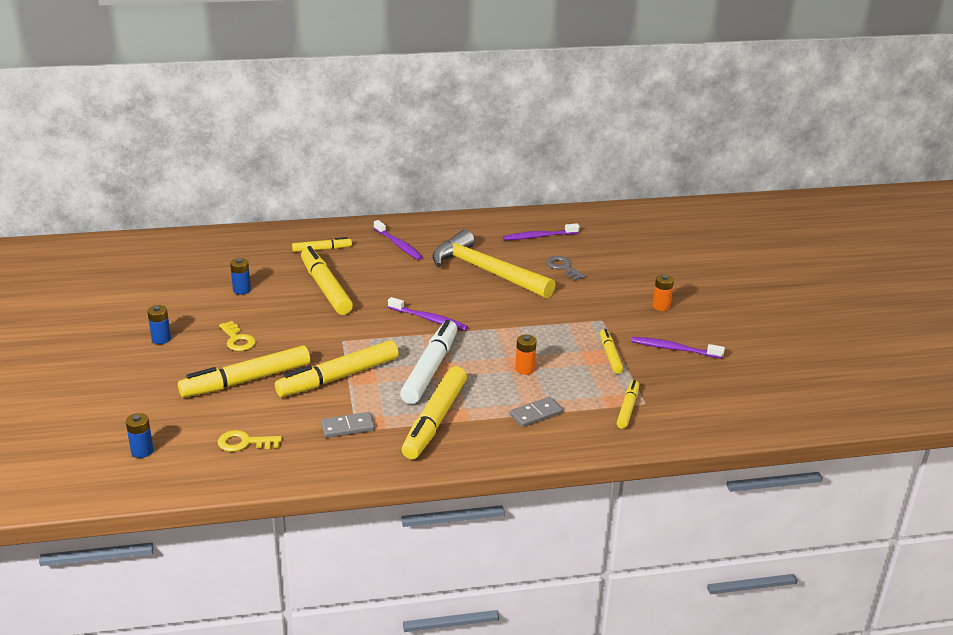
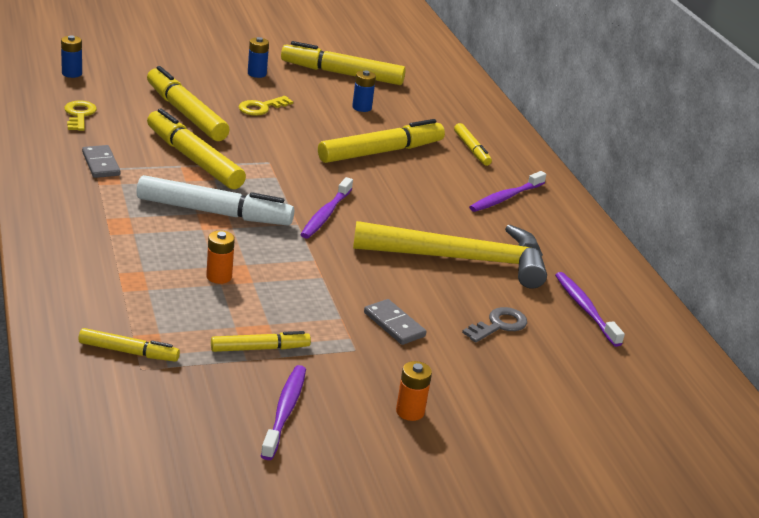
camera: 80 degrees right, 0 degrees up
(435, 420) = (111, 213): yellow marker -> yellow marker (342, 74)
(486, 271) = (461, 259): yellow hammer -> yellow hammer turned 60 degrees clockwise
(536, 414) = (119, 279): grey domino -> grey domino (394, 324)

